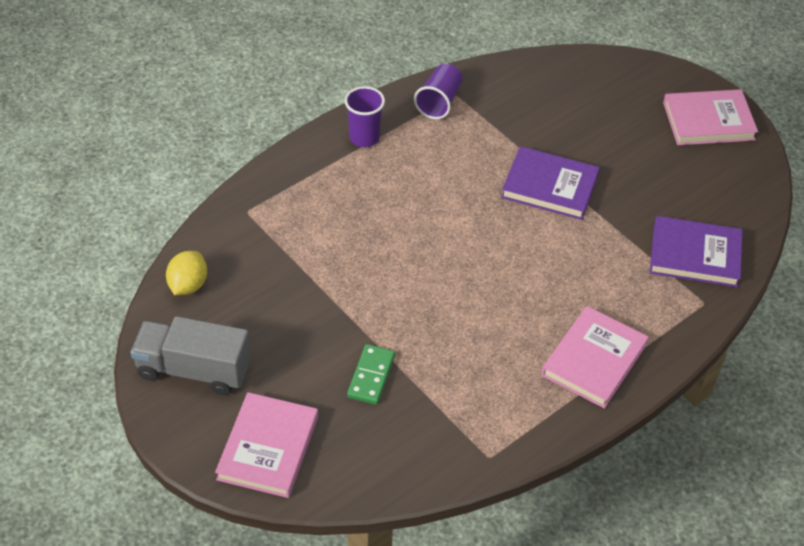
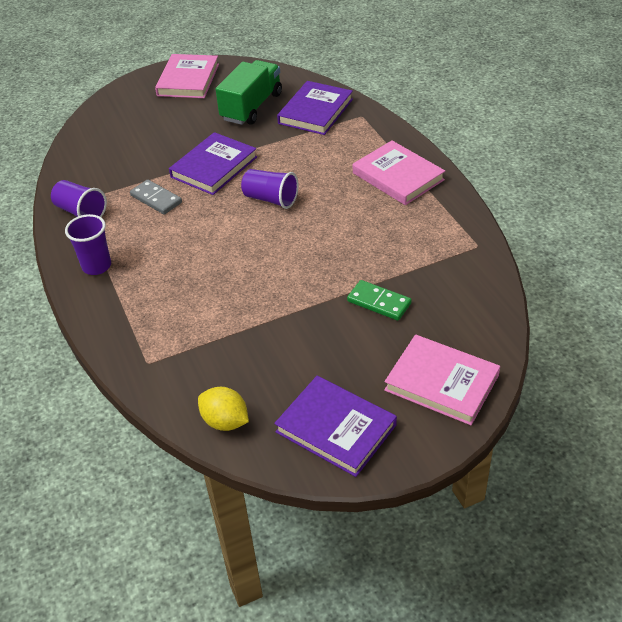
camera: 70 degrees left, 5 degrees down
(194, 370) = (336, 428): grey truck -> purple book
(478, 153) = (156, 199): none -> grey domino
(510, 249) = (271, 199): none -> purple cup
(678, 192) = (251, 107): none -> green truck

